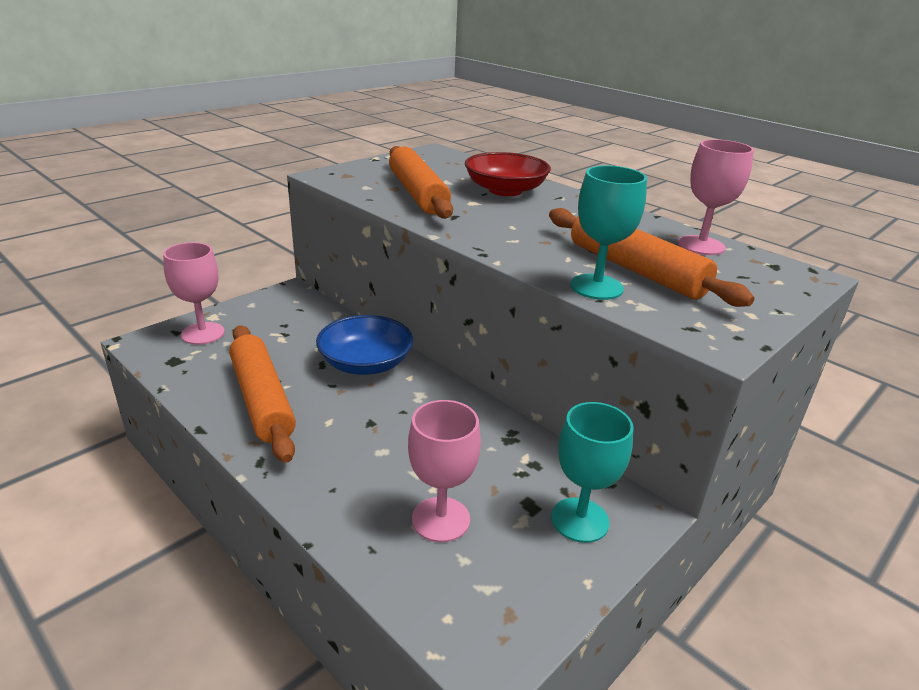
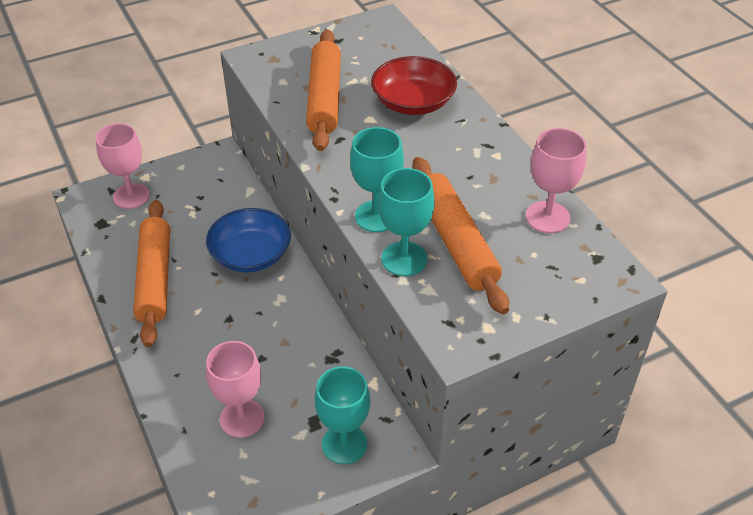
camera: 20 degrees right, 15 degrees up
(539, 261) = (376, 216): none -> turquoise goblet

